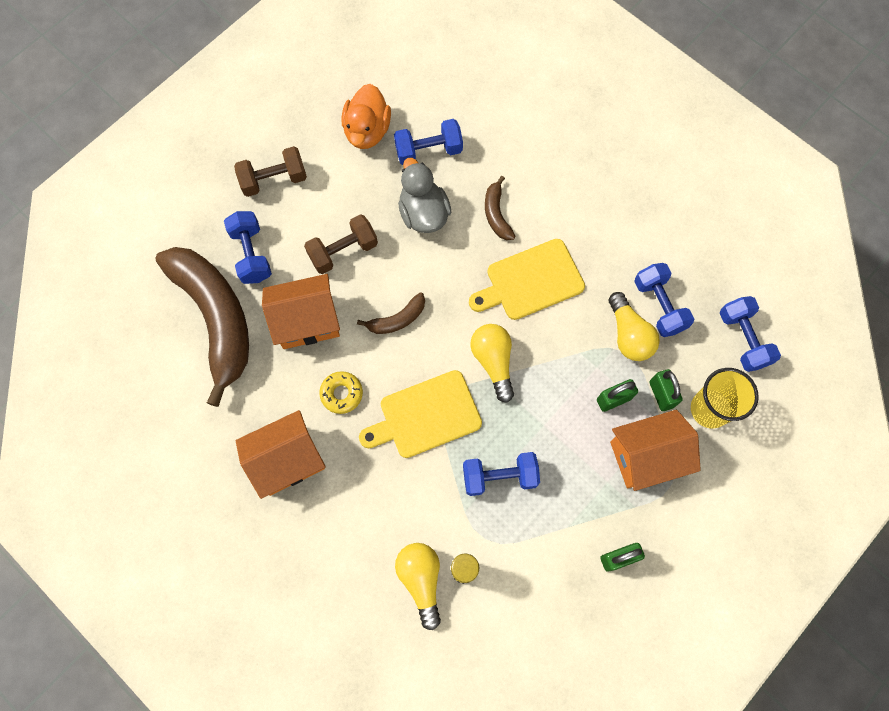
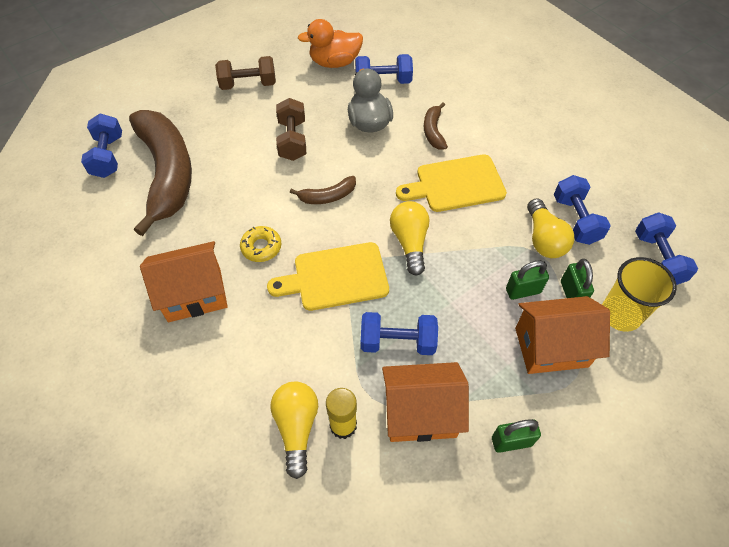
camera: 10 degrees right, 15 degrees down
(251, 254) = (213, 132): blue dumbbell -> blue dumbbell (108, 156)
(307, 321) = (246, 186): orange house -> orange house (420, 413)
(343, 251) = (292, 140): brown dumbbell -> brown dumbbell turned 75 degrees counterclockwise
(367, 131) = (334, 62): orange duck -> orange duck turned 60 degrees clockwise

